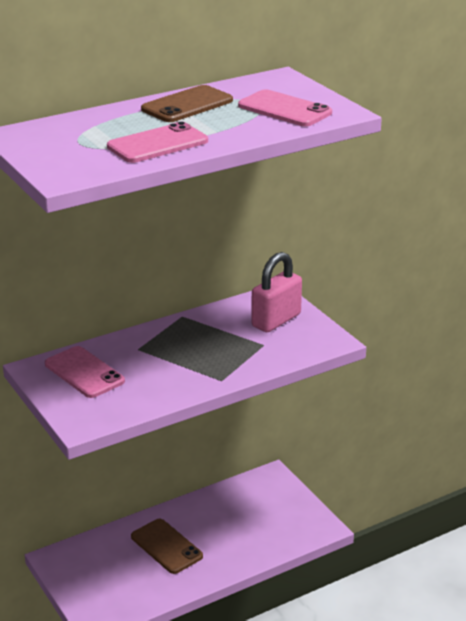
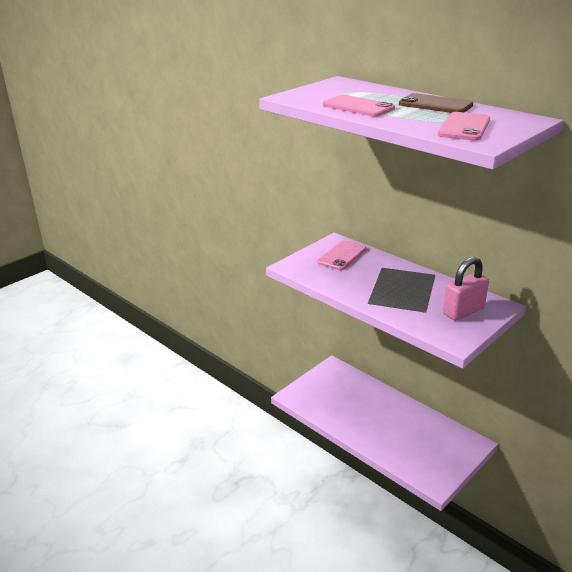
camera: 75 degrees right, 0 degrees up
(166, 546) = (369, 408): brown phone -> none
(276, 320) = (463, 311): pink padlock -> pink padlock turned 60 degrees counterclockwise

